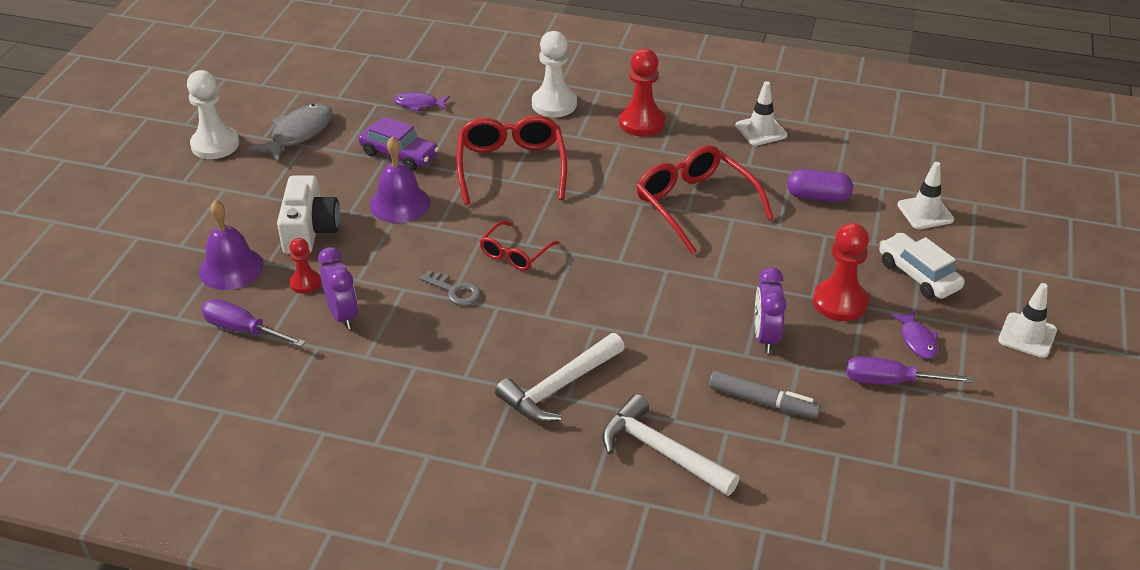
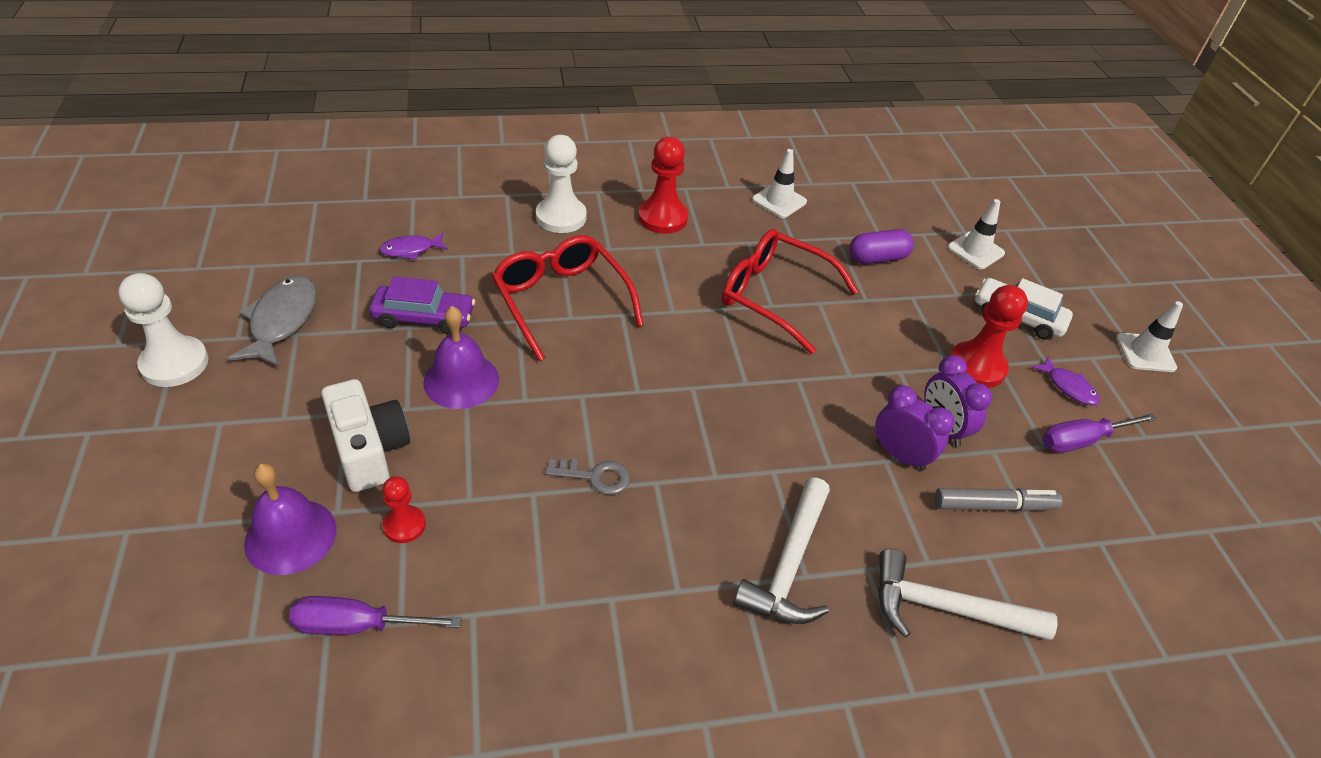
camera: 30 degrees left, 5 degrees up
(342, 315) = (479, 556): purple clock -> purple clock (900, 455)
(515, 254) = (632, 407): red glasses -> none

